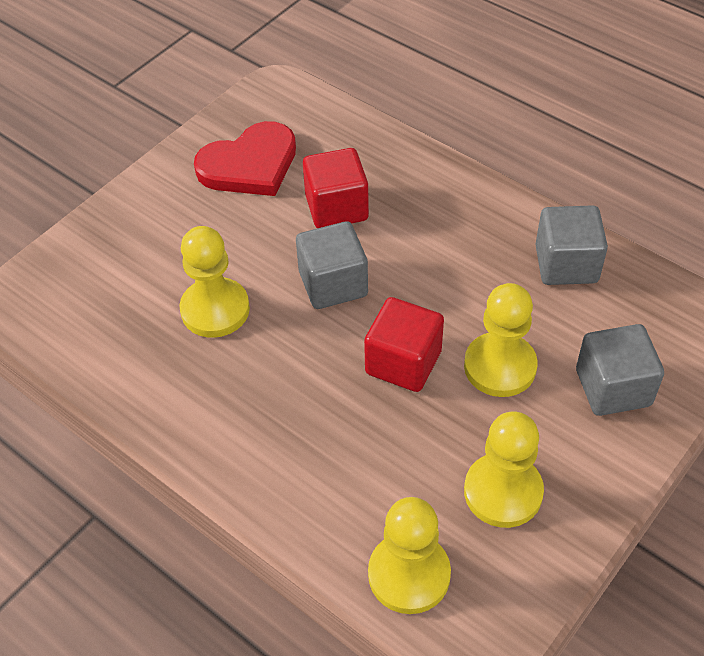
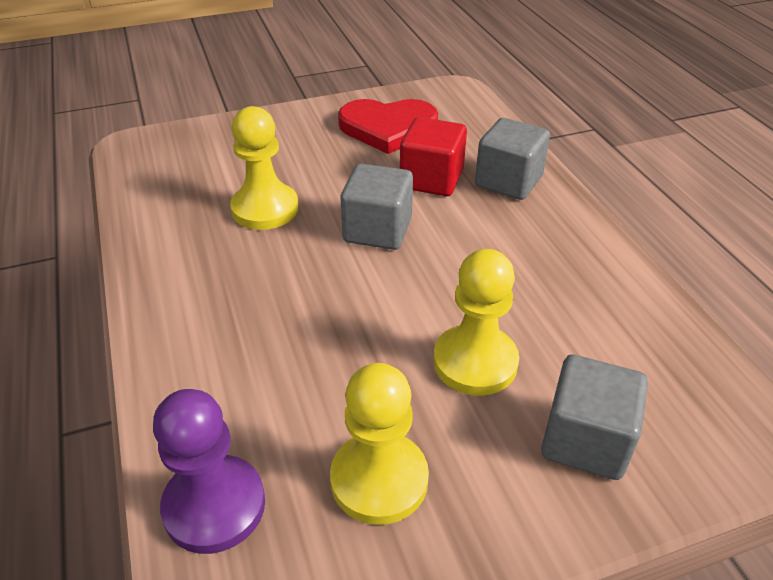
camera: 30 degrees right, 10 degrees down
(403, 362) = (384, 315): red cube -> none
(409, 574) = (214, 506): yellow pawn -> purple pawn
(566, 264) = (618, 305): grey cube -> grey cube (508, 181)

